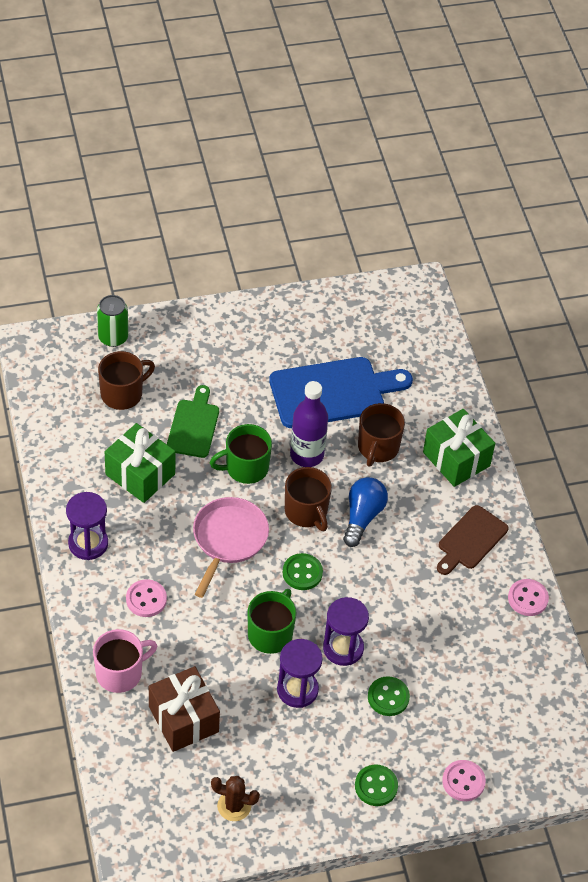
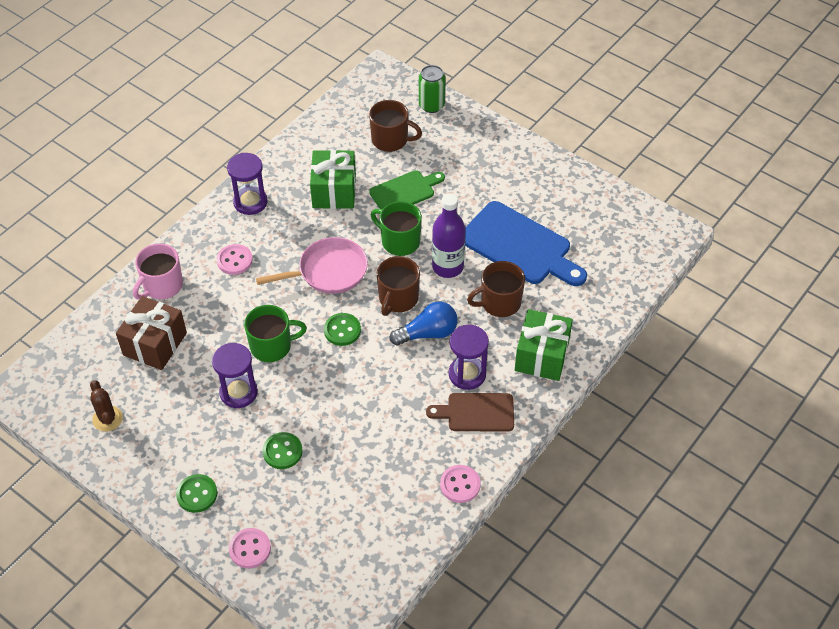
camera: 55 degrees right, 0 degrees up
(120, 673) = (162, 286): pink mug -> pink mug turned 105 degrees clockwise
(343, 648) = (300, 396): purple hourglass -> purple hourglass (467, 374)

